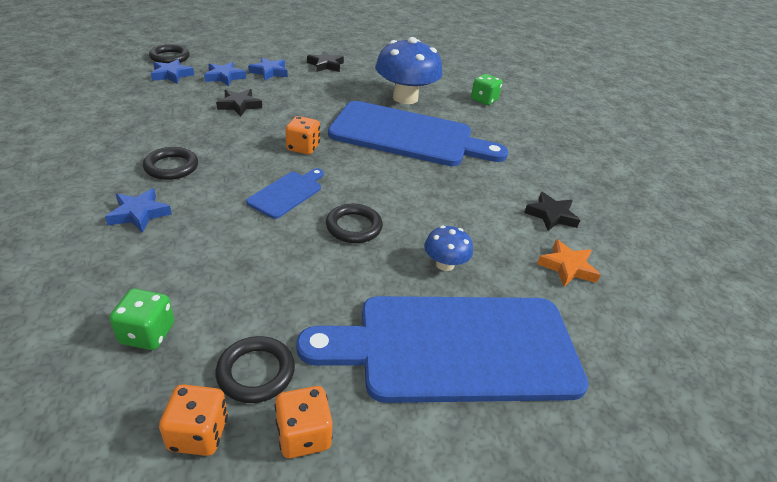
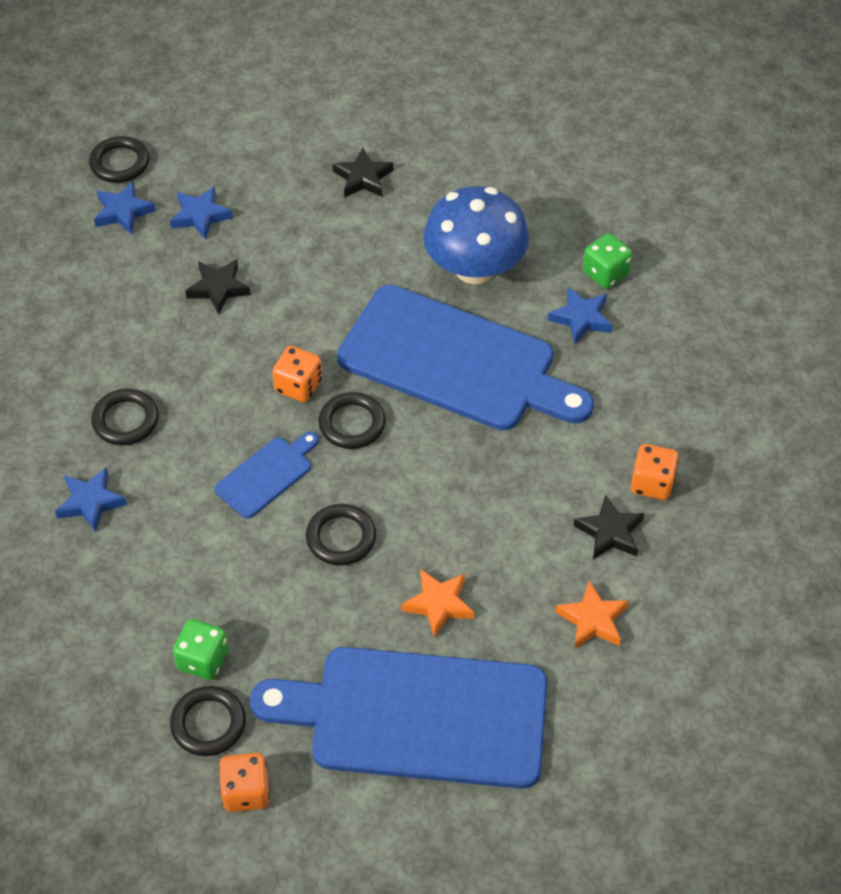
camera: 15 degrees right, 15 degrees up
(147, 334) = (106, 669): green dice -> green dice (203, 660)
(198, 434) = (153, 779): orange dice -> orange dice (652, 483)
(269, 72) = (270, 201): blue star -> blue star (581, 318)
(346, 165) = (352, 424): none -> black ring
(445, 264) = (439, 604): blue mushroom -> orange star

